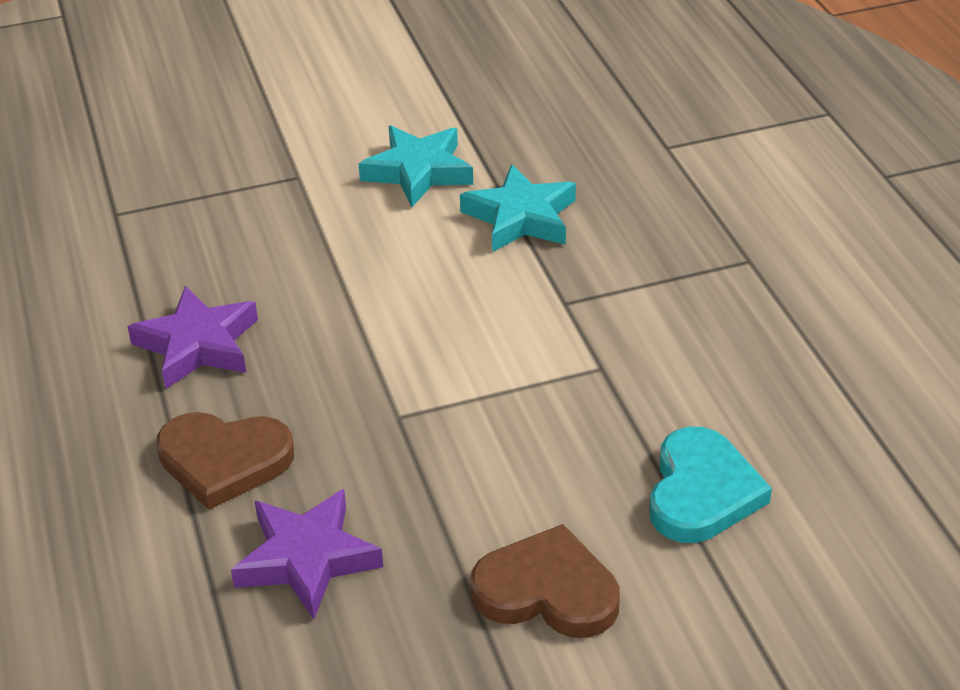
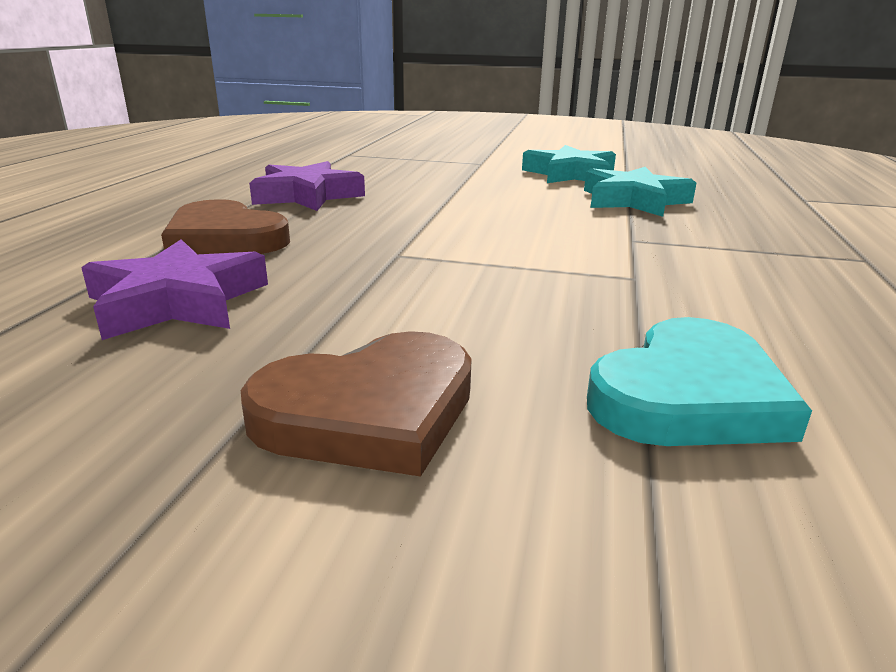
camera: 30 degrees right, 15 degrees down
(547, 591) = (369, 411): brown heart -> brown heart turned 105 degrees clockwise

